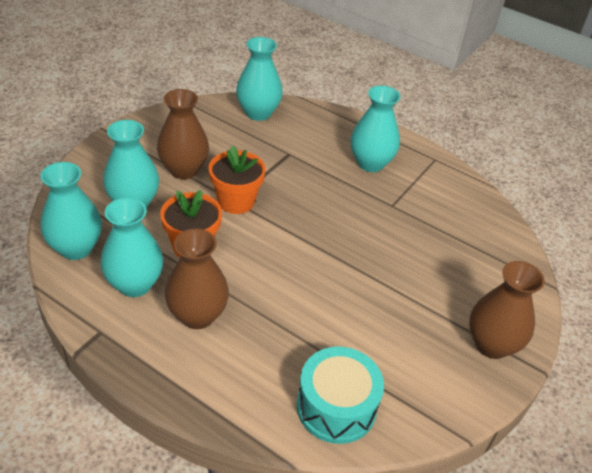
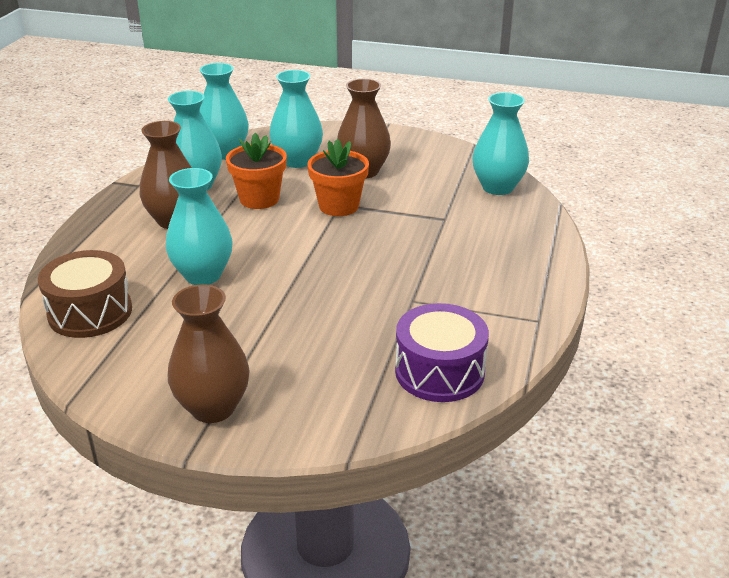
camera: 75 degrees right, 10 degrees down
(336, 407) = (90, 312): turquoise drum -> brown drum
(370, 163) = (478, 273): turquoise vase -> turquoise vase (203, 275)
(477, 219) = (439, 371): none -> purple drum

